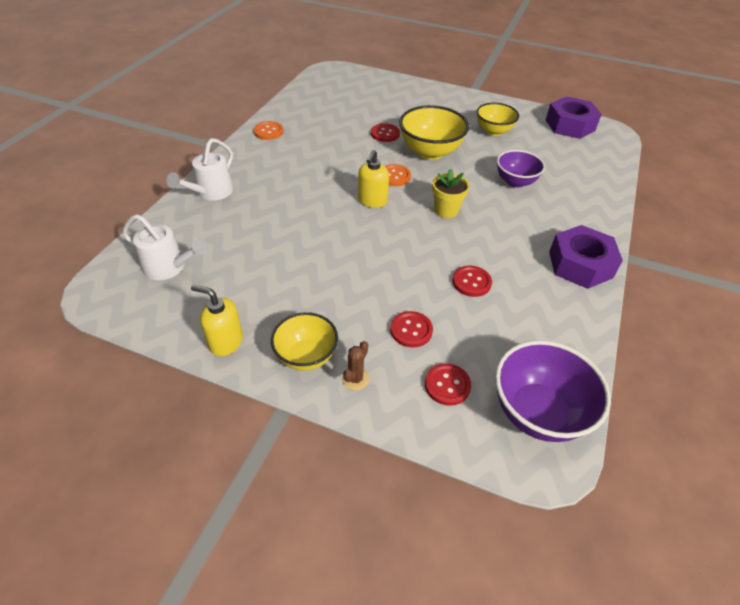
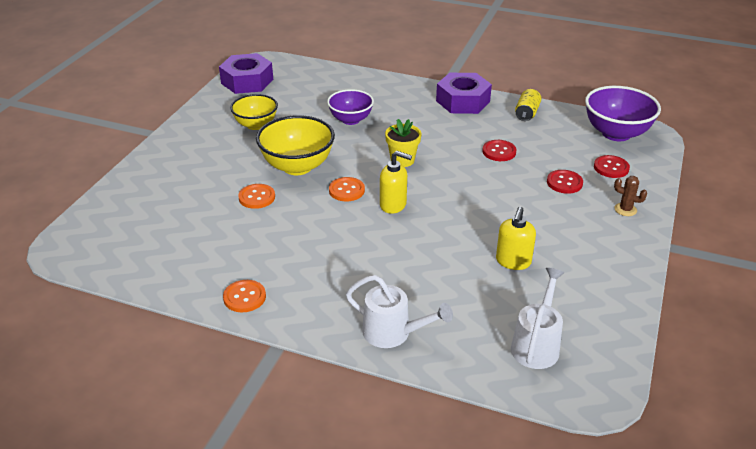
camera: 90 degrees left, 10 degrees down
(226, 342) = (620, 285): yellow soap dispenser -> yellow soap dispenser (513, 261)
(306, 356) = (615, 236): yellow bowl -> none
(385, 134) = (257, 197): red button -> orange button
(568, 320) = (526, 113): none -> yellow can

